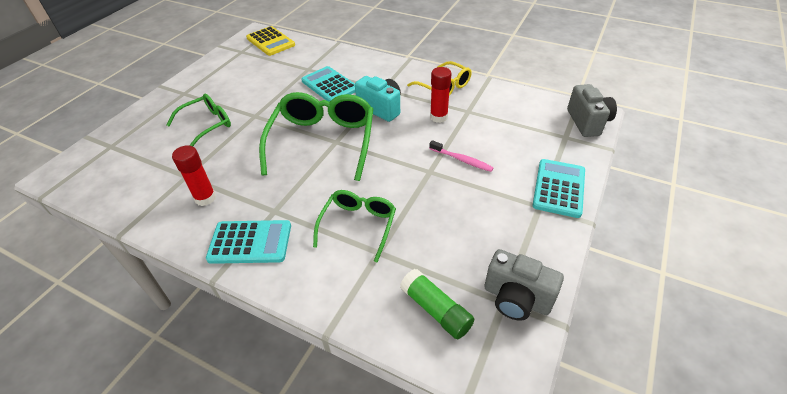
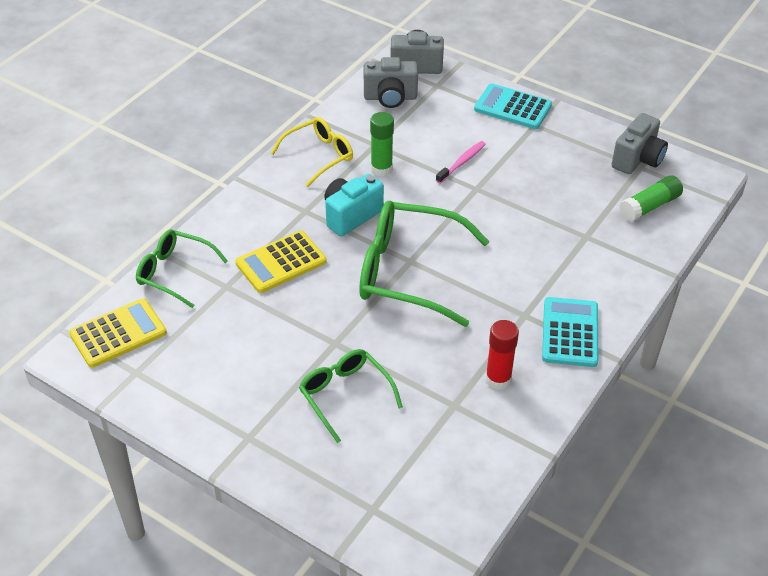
camera: 85 degrees left, 0 degrees up
(330, 85) = (281, 262): turquoise calculator -> yellow calculator
(358, 226) = (552, 248): green glasses -> green glasses (175, 273)
(438, 117) = (381, 169): red glue stick -> green glue stick
(532, 112) = (390, 97): none -> grey camera

